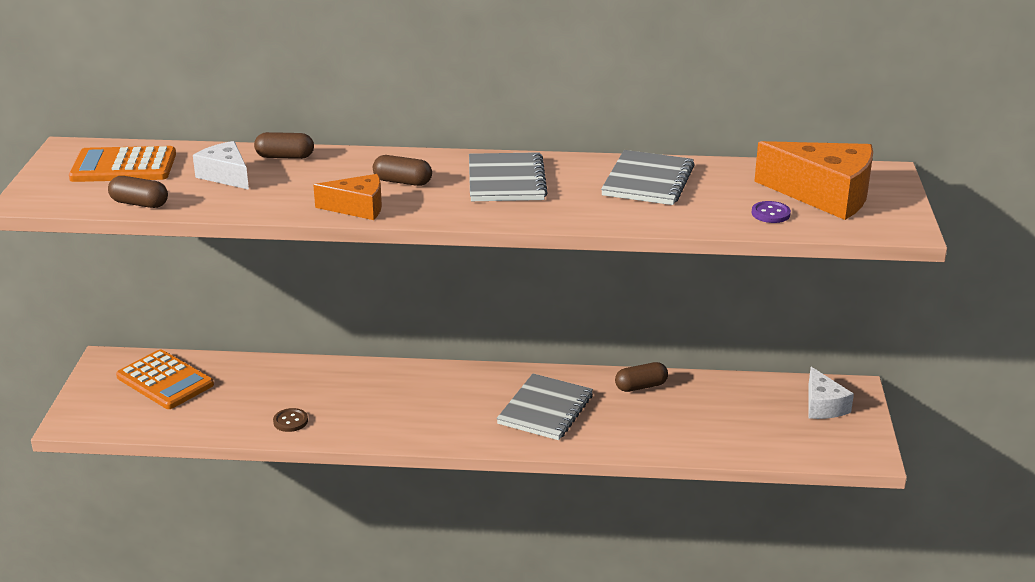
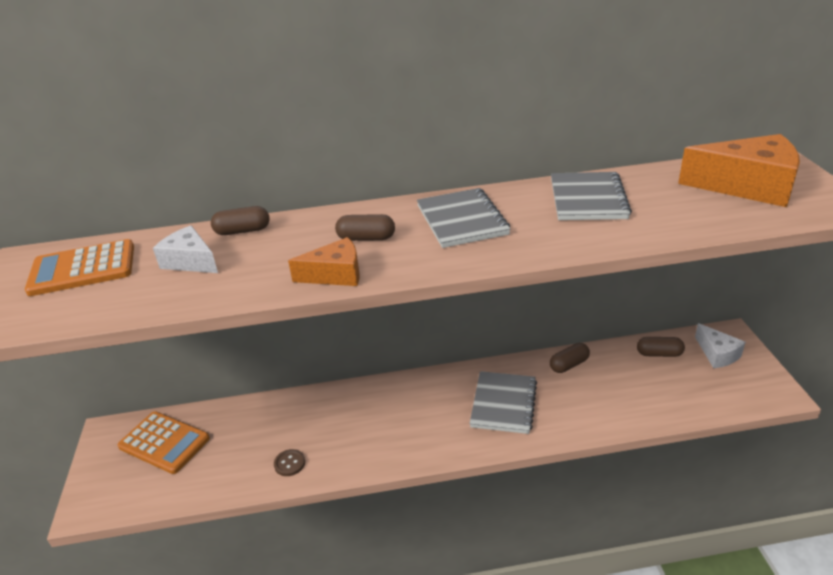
camera: 10 degrees left, 5 degrees up
(139, 203) = (107, 310): brown capsule -> brown capsule (659, 354)
(770, 214) = (719, 212): purple button -> none

